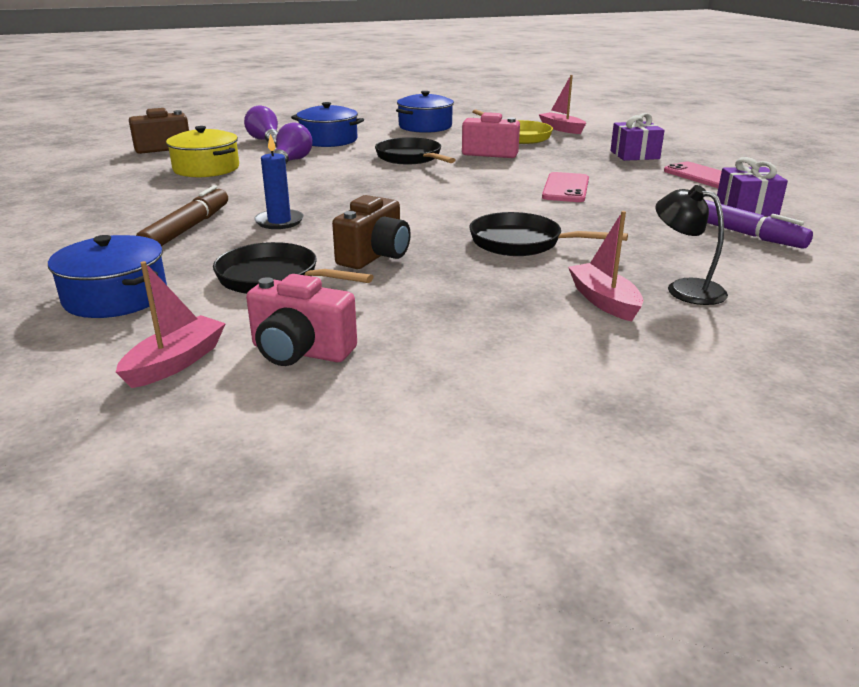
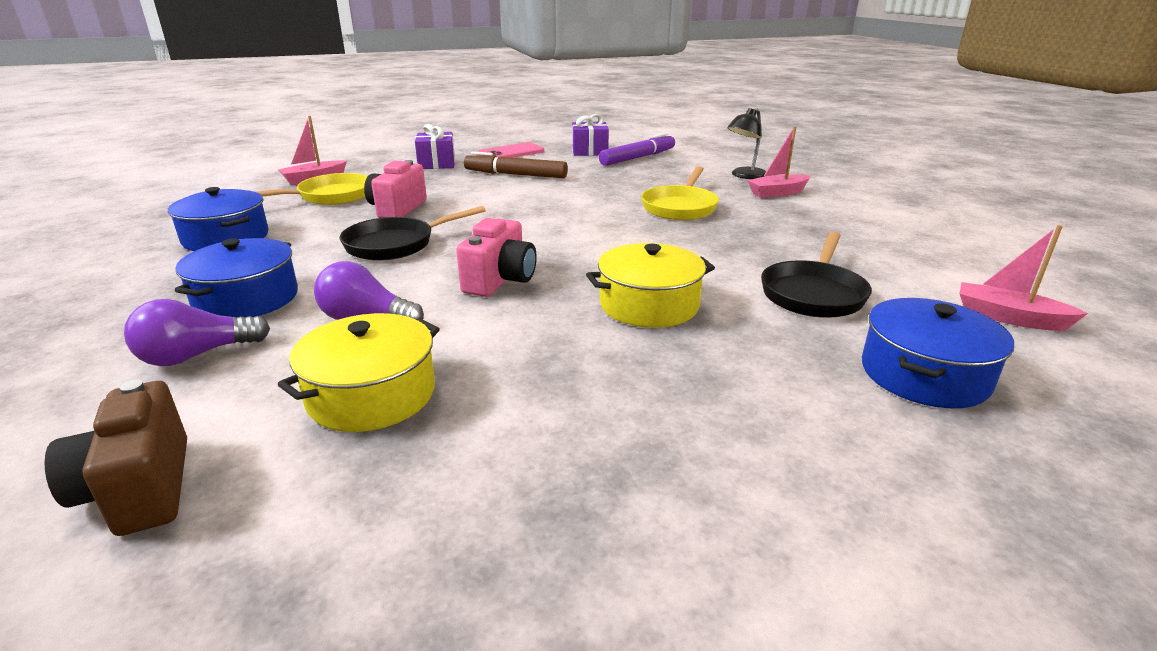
camera: 90 degrees left, 0 degrees up
(187, 229) = (691, 363): brown marker -> brown marker (515, 175)
(279, 221) = (649, 305): blue candle -> yellow pot
(300, 352) = (938, 273): pink camera -> pink camera (500, 280)
(375, 256) = (733, 255): brown camera -> none
(521, 243) = (680, 207): black pan -> yellow pan
(565, 188) = (535, 189): pink phone -> none

